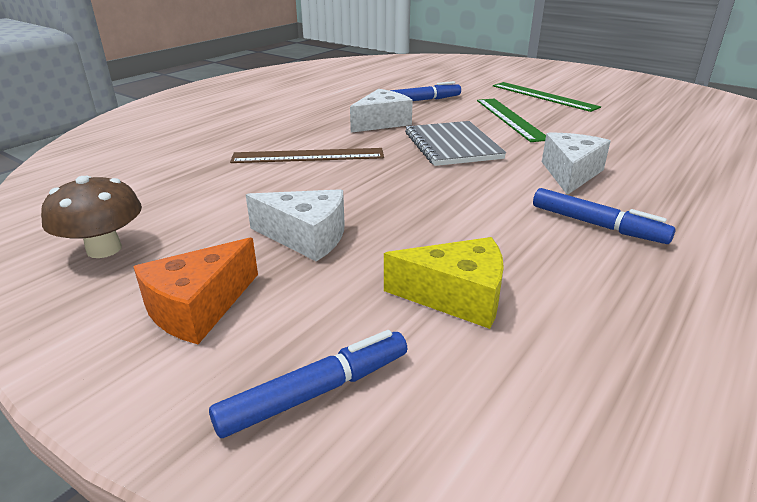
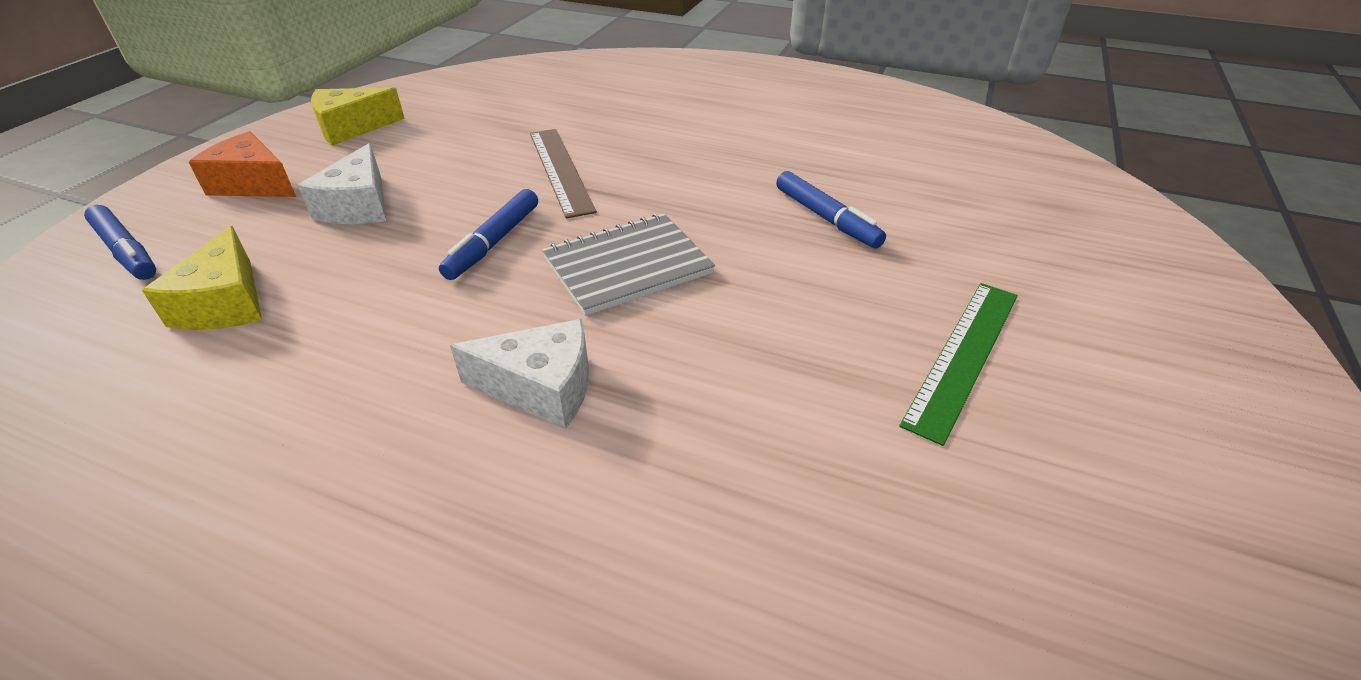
camera: 75 degrees right, 10 degrees up
(104, 249) = (352, 128): brown mushroom -> yellow cheese
(382, 122) = (699, 199): white cheese -> none
(510, 119) = (784, 316): green ruler -> none
(596, 225) = (363, 410): blue marker -> blue marker (494, 242)

